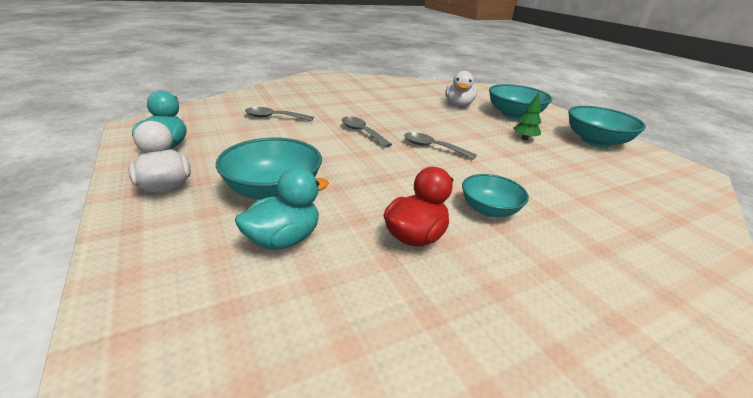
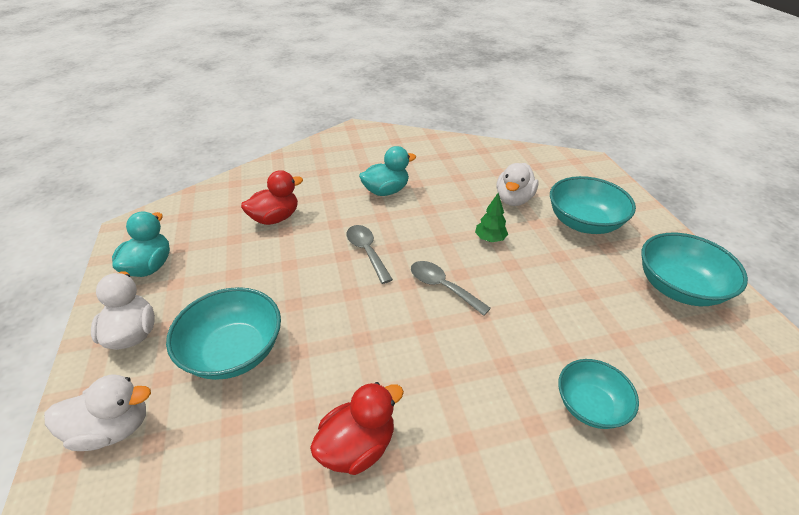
camera: 15 degrees right, 10 degrees up
(170, 247) = (113, 428): none -> white duck
(274, 117) = (275, 218): grey spoon -> red duck
(284, 239) = (220, 431): turquoise duck -> turquoise duck (386, 191)
(489, 210) = (463, 411): turquoise bowl -> turquoise bowl (590, 405)
(524, 138) = (574, 276): green tree -> green tree (490, 239)

